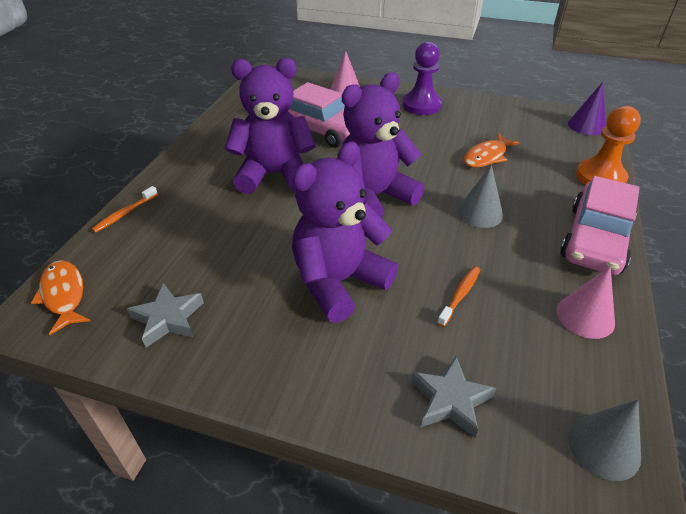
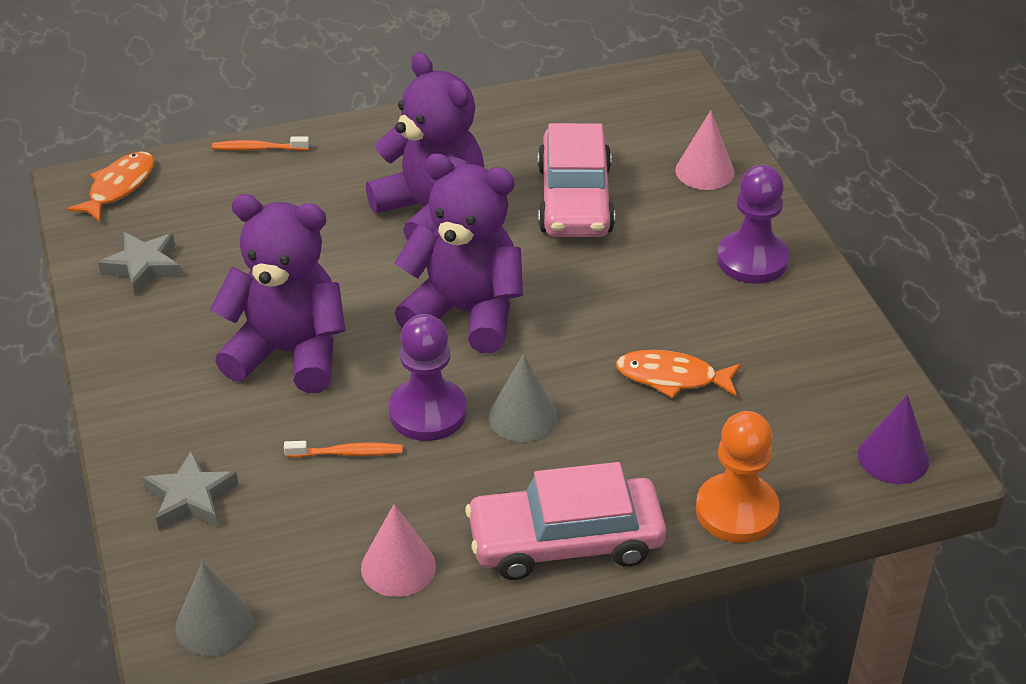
camera: 55 degrees right, 0 degrees up
(448, 246) = (427, 412): none -> purple pawn

